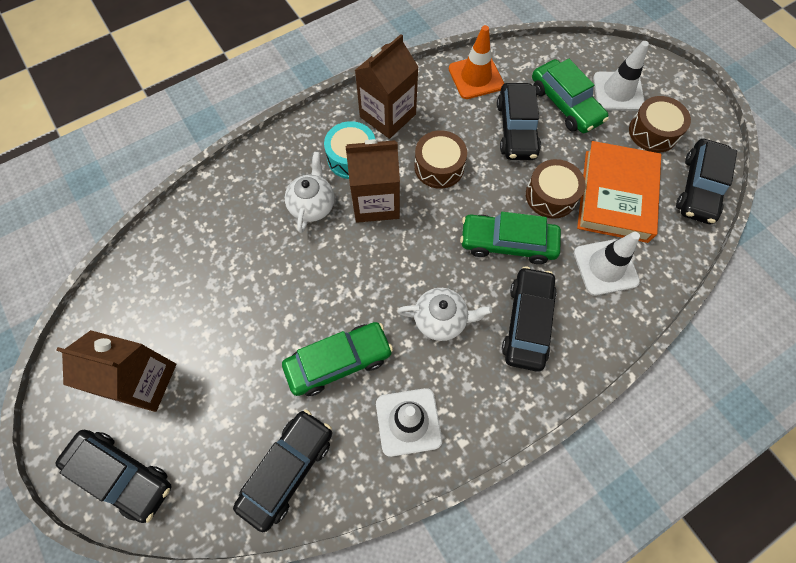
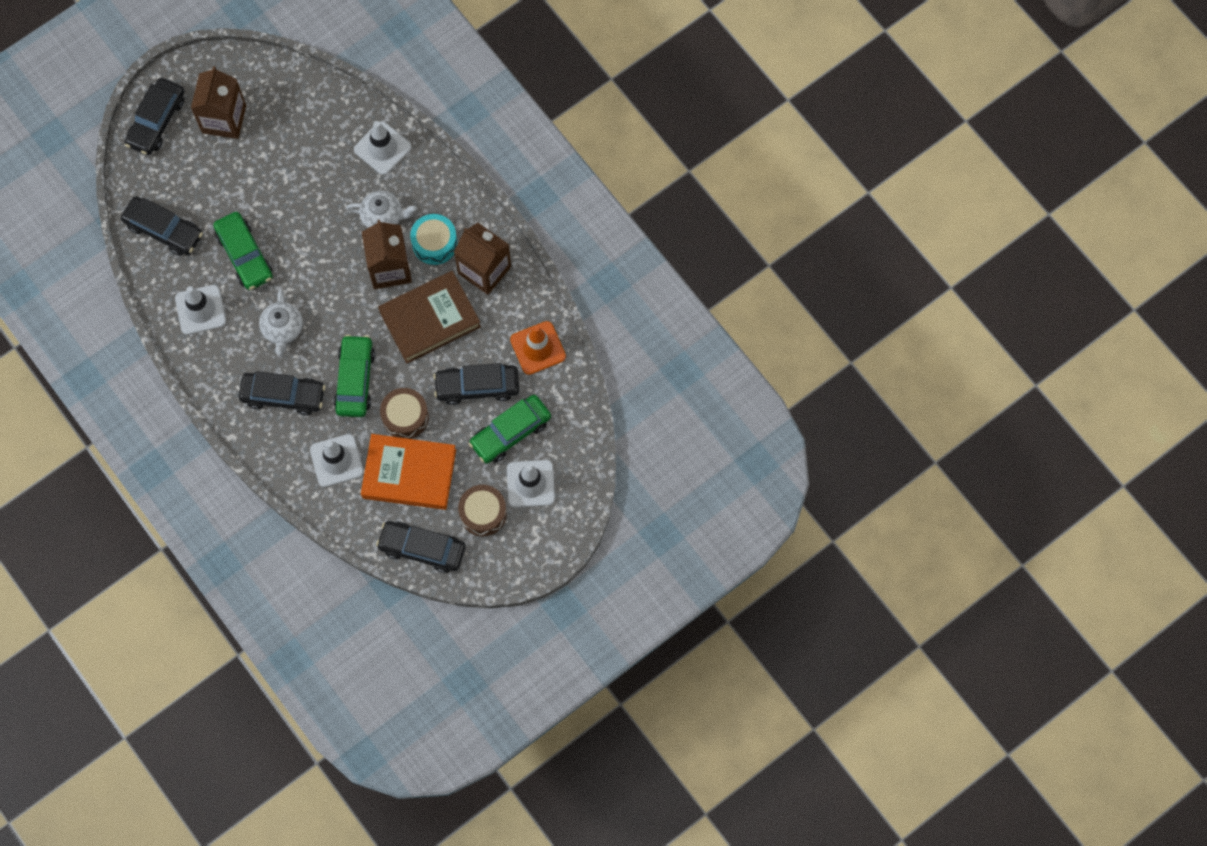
camera: 85 degrees right, 5 degrees up
(228, 201) = (382, 148): none -> white traffic cone
(439, 167) = (430, 319): brown drum -> brown book

